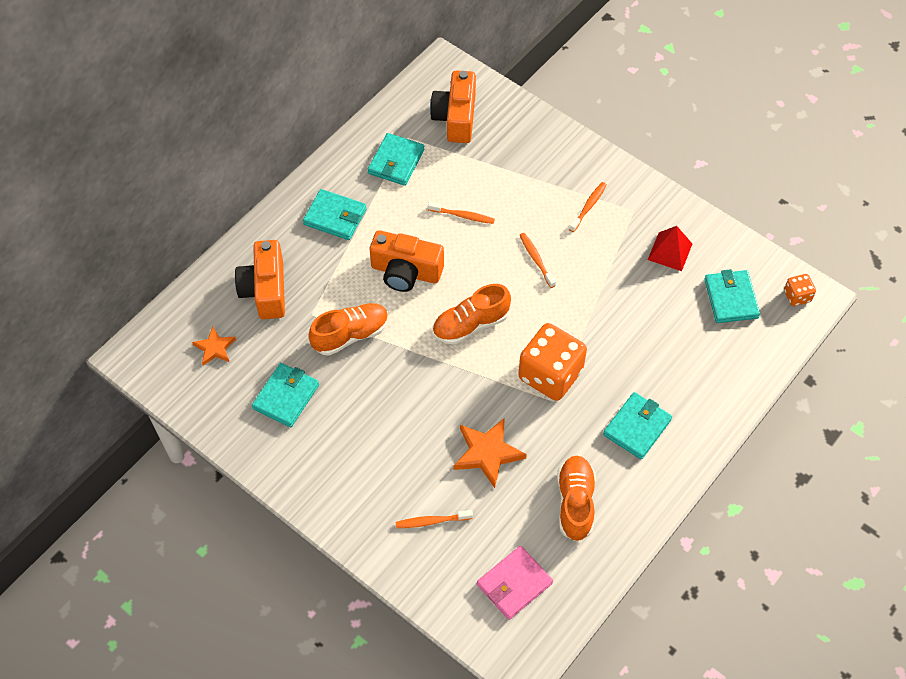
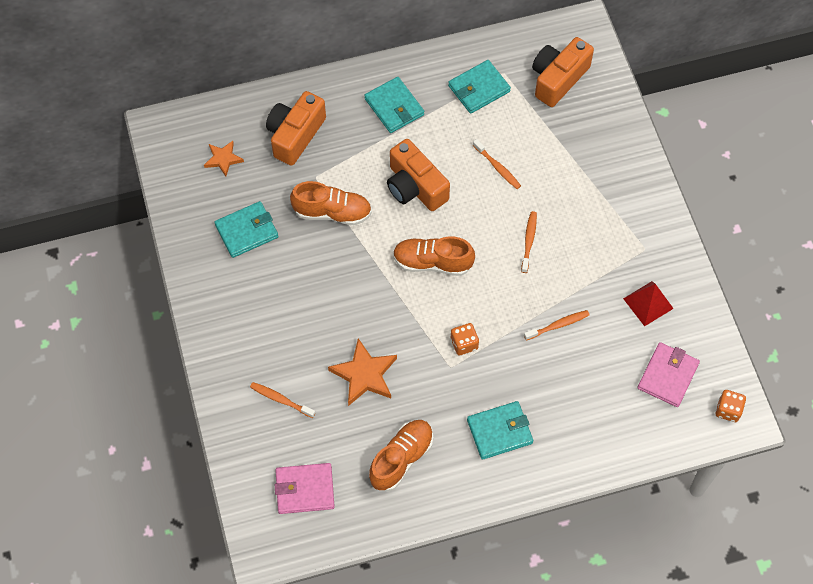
camera: 35 degrees right, 5 degrees up
(550, 375) = (464, 344): orange dice -> orange dice, size x0.47
(588, 206) = (609, 222): orange toothbrush -> orange toothbrush (558, 325)
(731, 298) = (667, 376): turquoise wallet -> pink wallet

